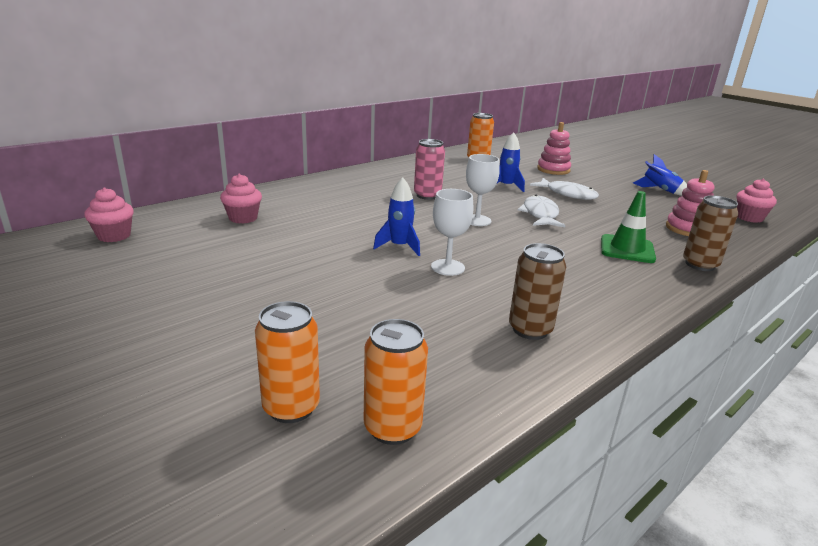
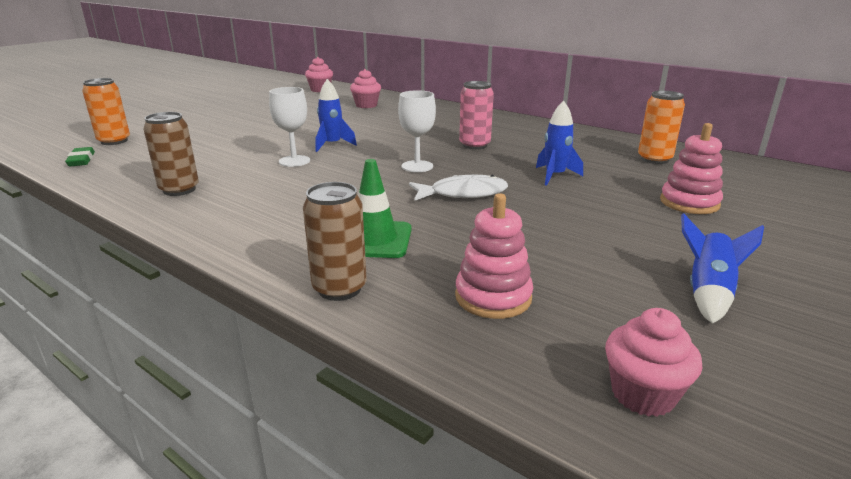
camera: 80 degrees right, 0 degrees up
(392, 428) = (81, 160): orange can -> green eraser
(567, 194) = (570, 210): white fish -> none

